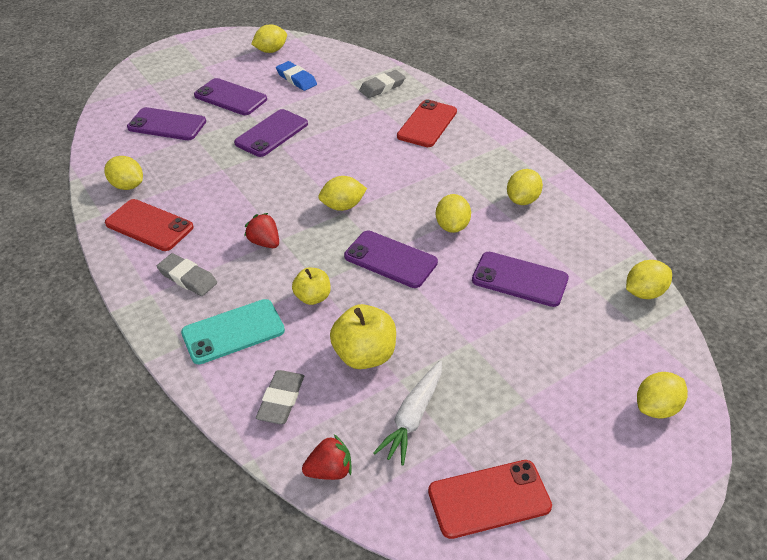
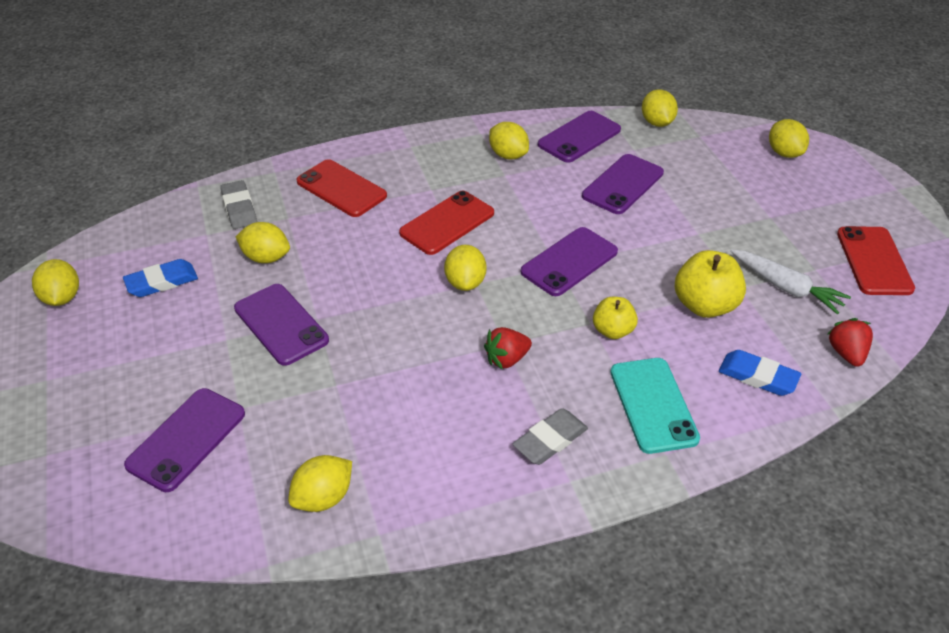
camera: 75 degrees left, 0 degrees up
(149, 225) = (429, 475): red phone -> red phone (447, 223)
(230, 97) = (161, 357): purple phone -> purple phone (579, 137)
(281, 400) = (758, 376): grey eraser -> blue eraser
(452, 226) = (531, 209): yellow lemon -> yellow lemon (266, 258)

